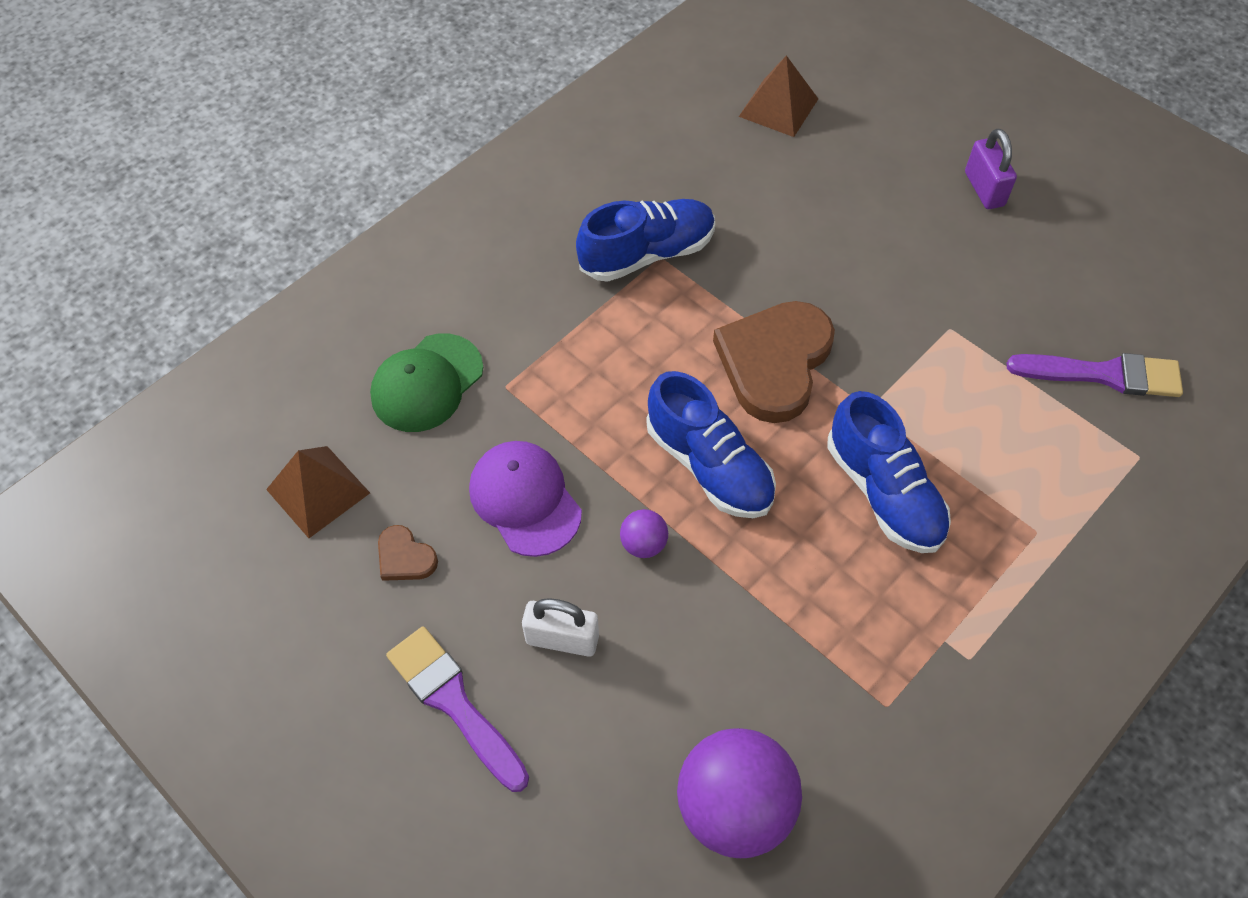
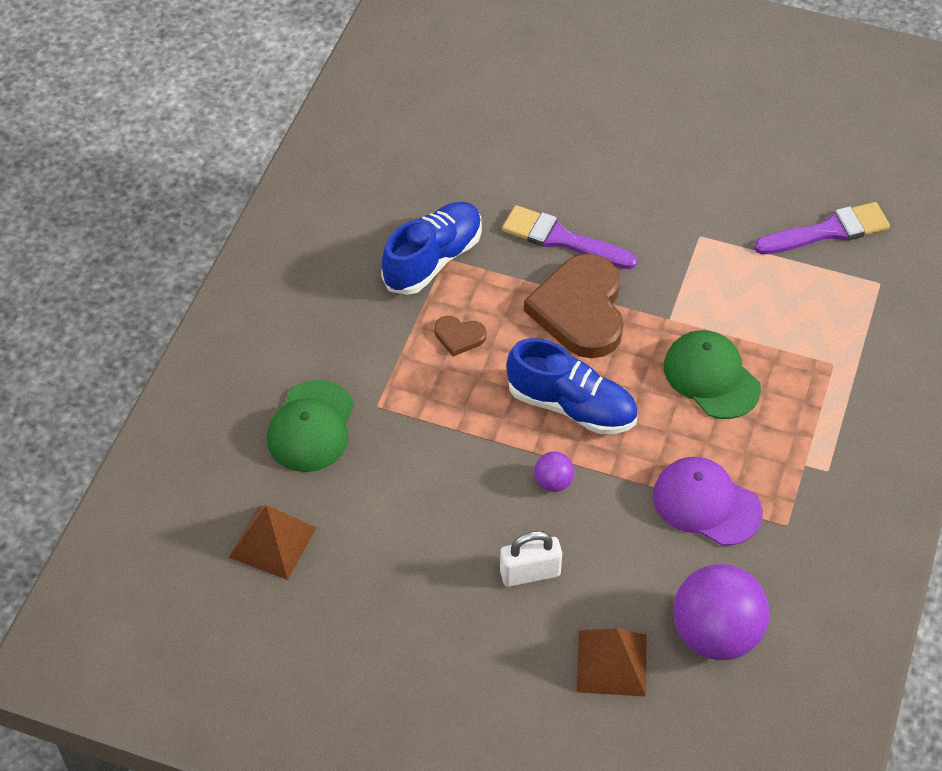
camera: 25 degrees left, 5 degrees down
(405, 557) = (374, 563): brown heart -> brown heart (459, 336)
(454, 702) = (474, 649): purple brush -> purple brush (562, 239)
(525, 499) = (443, 485): purple cap -> purple cap (706, 503)
(778, 107) = (475, 101): brown pyramid -> brown pyramid (611, 663)
(884, 492) = (711, 377): blue shoe -> green cap
(984, 189) = (673, 115): purple padlock -> none

